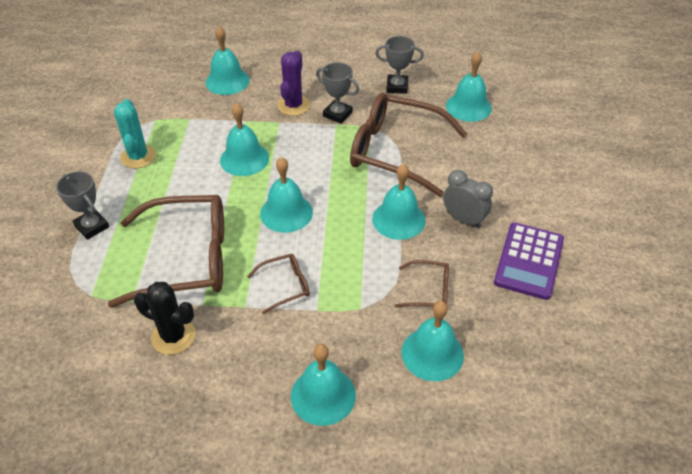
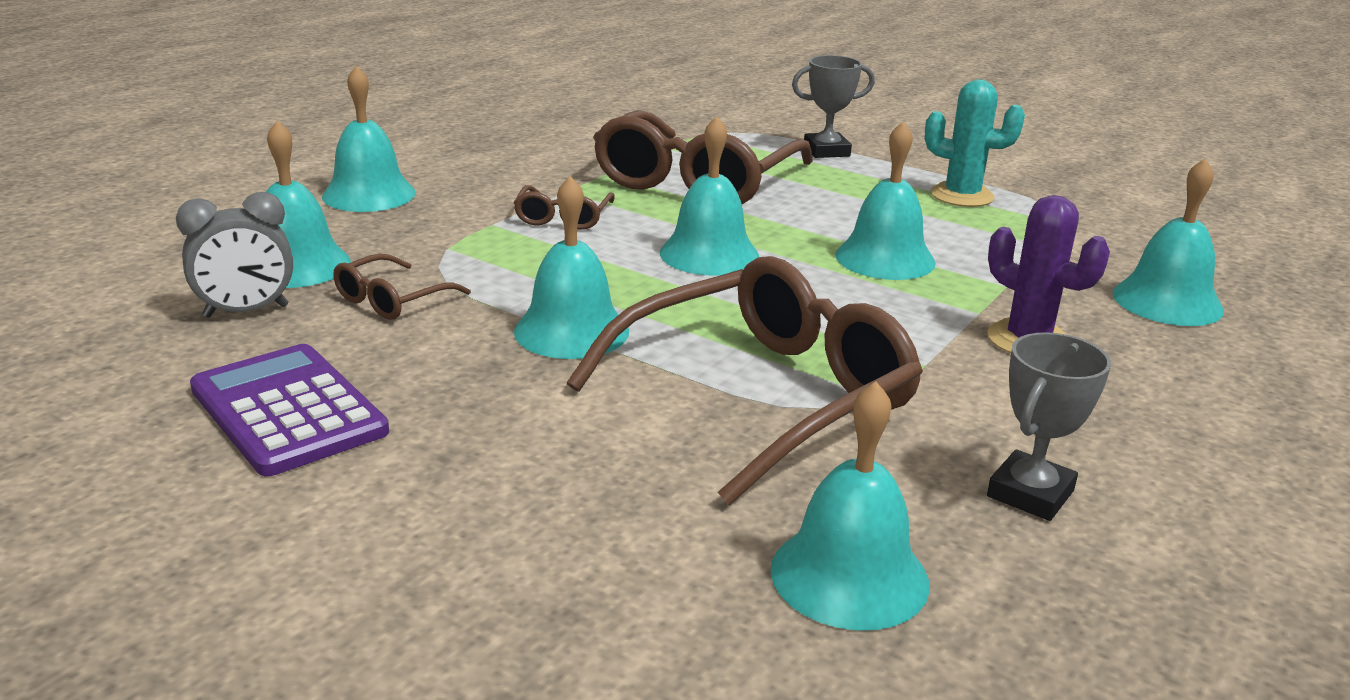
camera: 120 degrees right, 20 degrees down
(173, 336) = (579, 153): black cactus -> none
(337, 114) = (959, 376): grey trophy -> none
(463, 219) = (481, 390): grey clock -> grey clock (246, 311)

